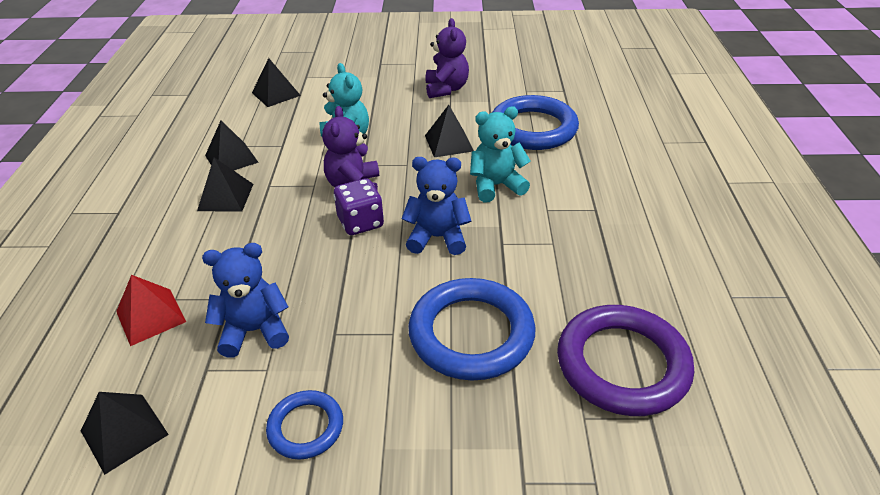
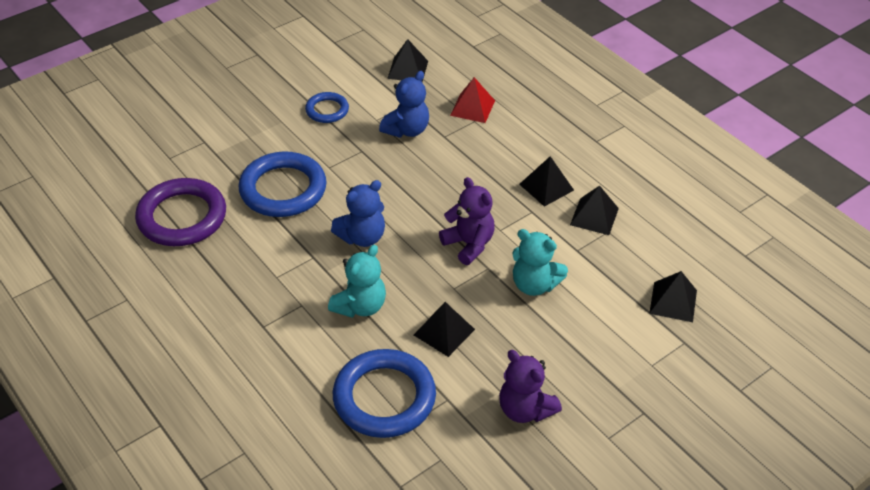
camera: 140 degrees right, 5 degrees up
(360, 222) = (427, 219): purple dice -> none

